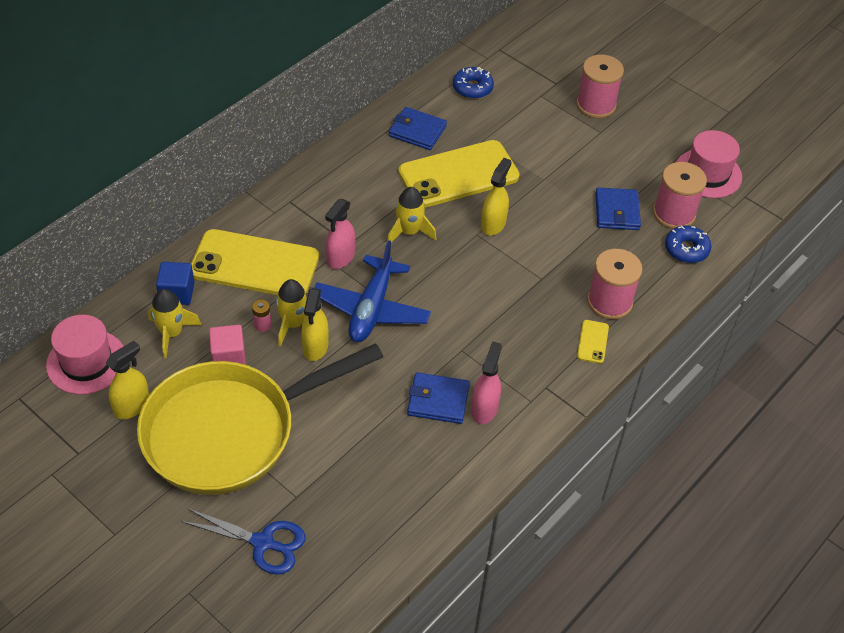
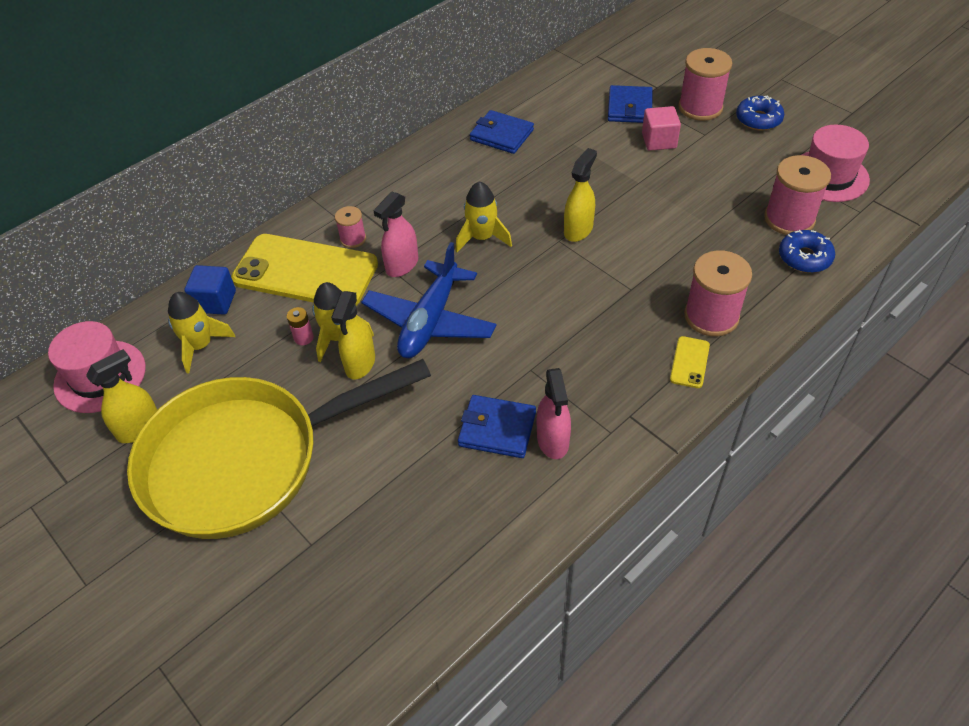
camera: 10 degrees right, 0 degrees up
(228, 357) = (259, 373): pink cube -> pink cube (659, 141)
(263, 543) = (261, 603): blue scissors -> none
(293, 233) = (353, 239): none -> pink spool
(458, 174) = (543, 178): yellow phone -> none
(472, 88) = (565, 92): blue donut -> blue donut (758, 119)
(484, 409) = (553, 440): pink spray bottle -> pink spray bottle turned 150 degrees clockwise
(617, 211) = (722, 216): blue wallet -> blue wallet (629, 107)

